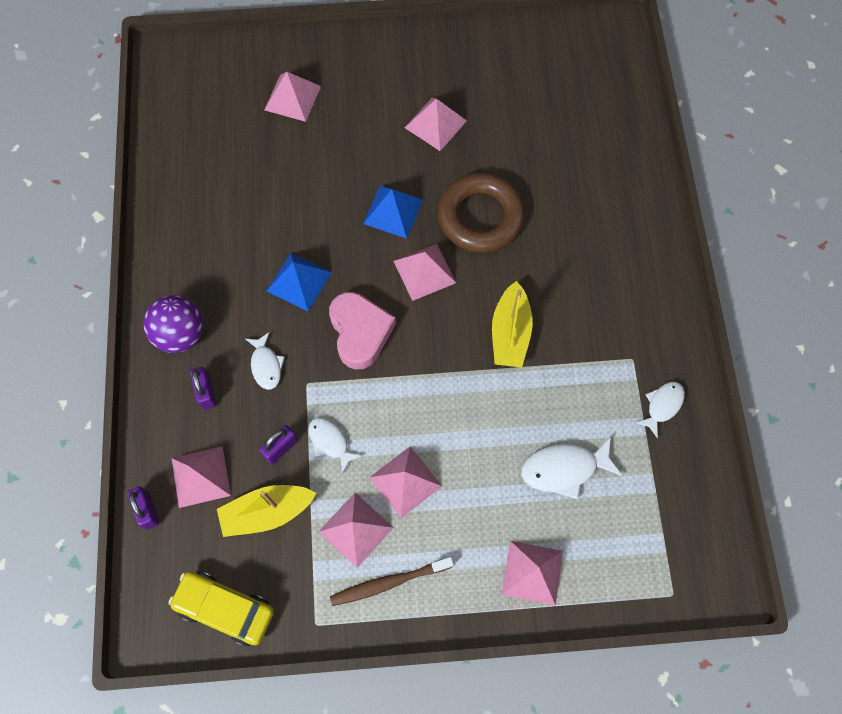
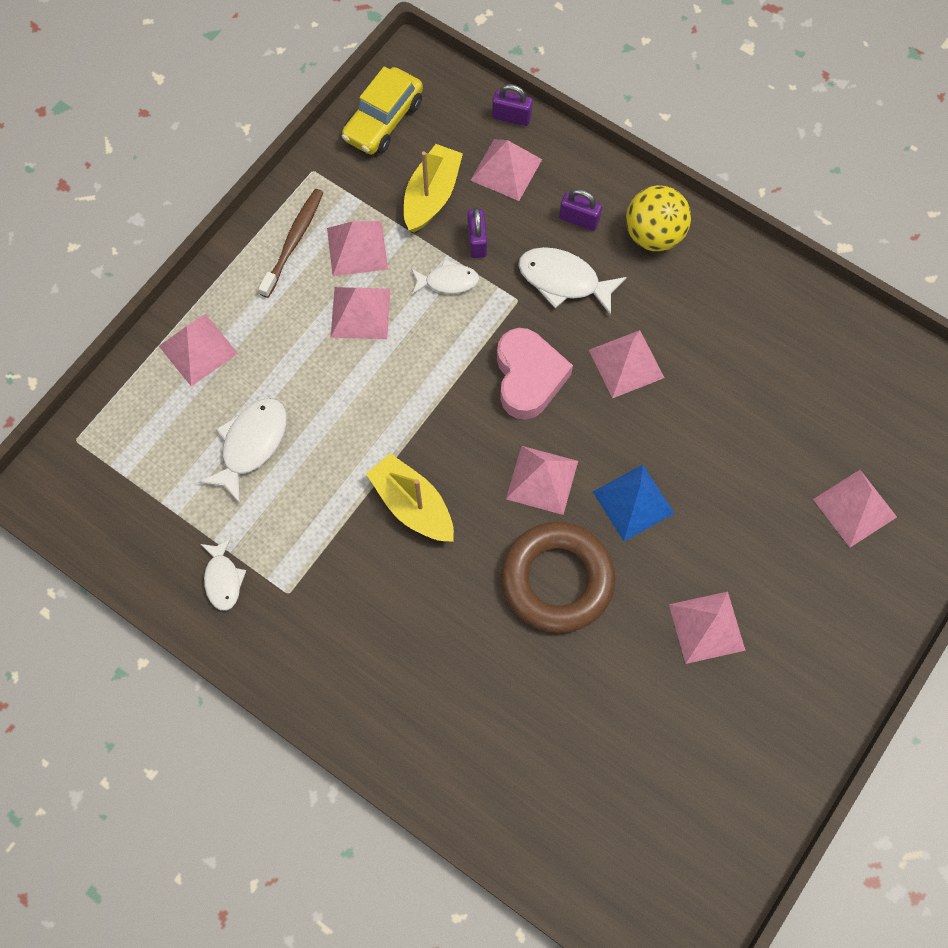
camera: 130 degrees right, 0 degrees up
(181, 334) = (653, 235): purple ball -> yellow ball
(225, 609) = (383, 120): yellow car -> yellow car turned 150 degrees clockwise
(266, 365) = (564, 280): white fish -> white fish, size x1.57
(299, 281) = (626, 363): blue pyramid -> pink pyramid
(360, 332) = (528, 377): pink heart -> pink heart turned 120 degrees counterclockwise

